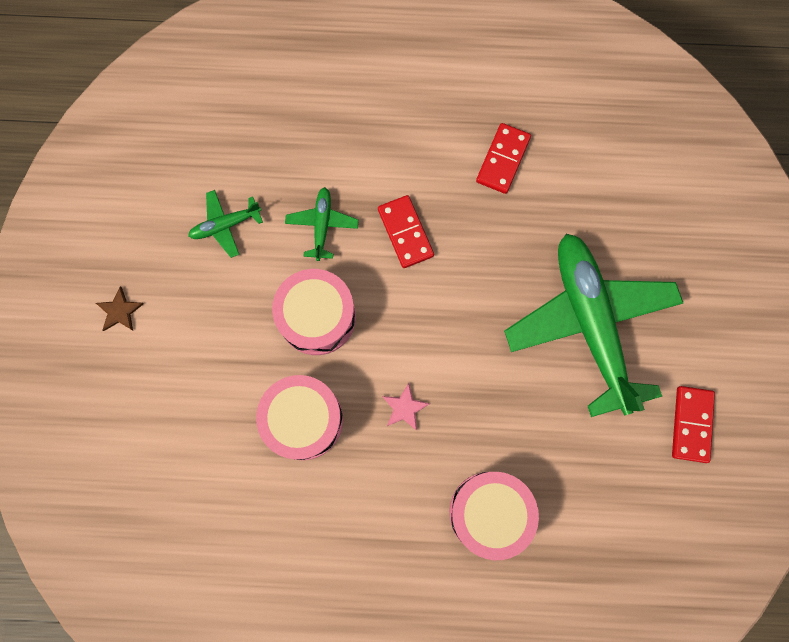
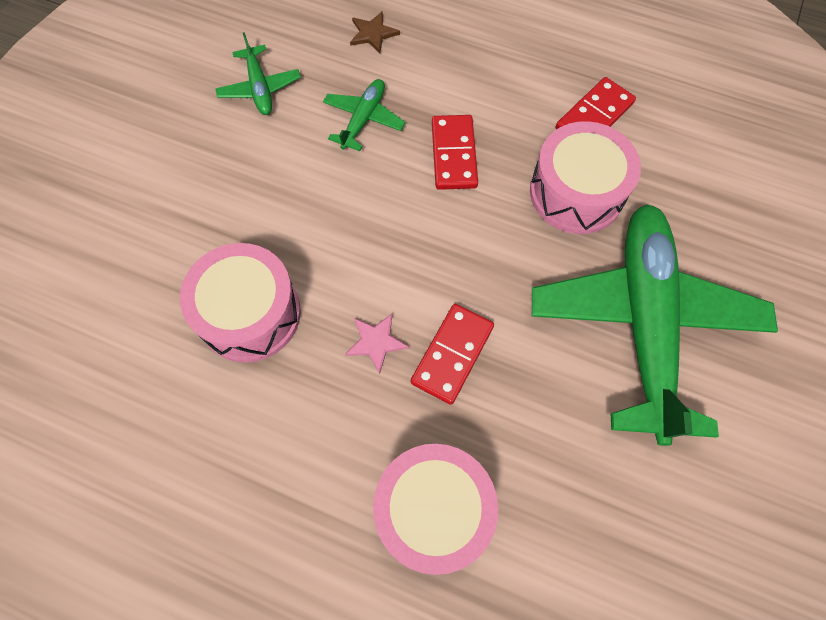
camera: 20 degrees right, 10 degrees down
(120, 311) = (107, 134): brown star -> brown star (373, 34)
(225, 225) = (259, 88): green plane -> green plane turned 105 degrees counterclockwise
(317, 317) = (316, 208): pink drum -> pink drum (576, 192)
(691, 424) = (747, 495): red domino -> red domino (452, 355)

